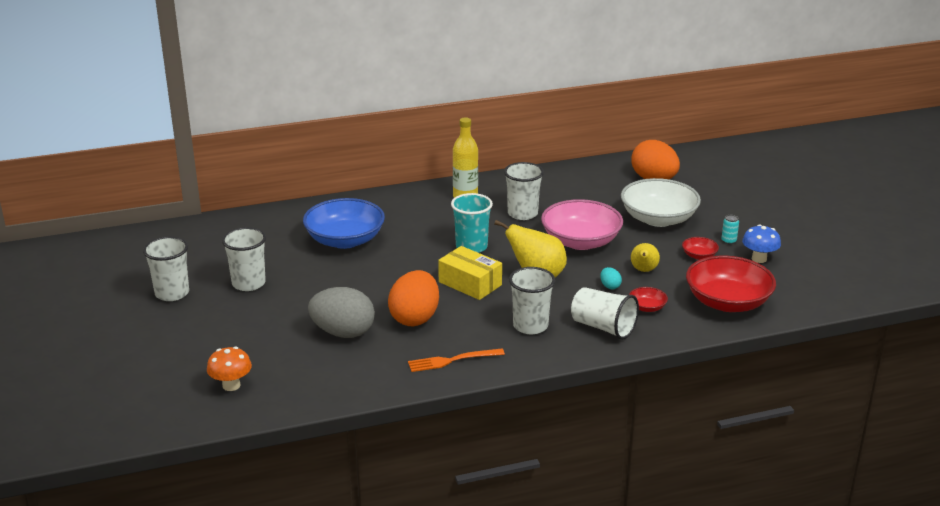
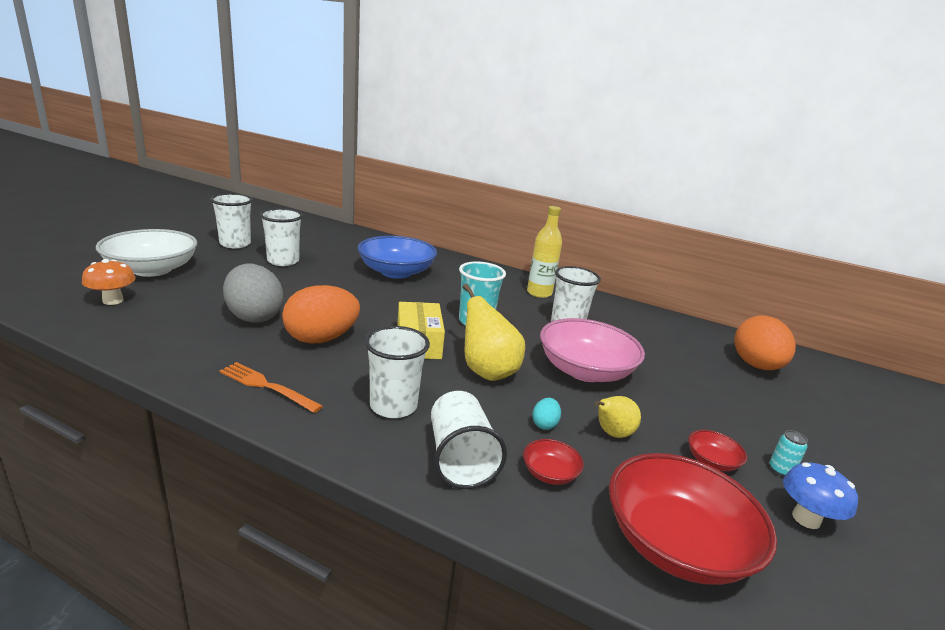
camera: 40 degrees right, 5 degrees down
(658, 219) = (709, 398): white bowl -> white bowl (152, 269)

